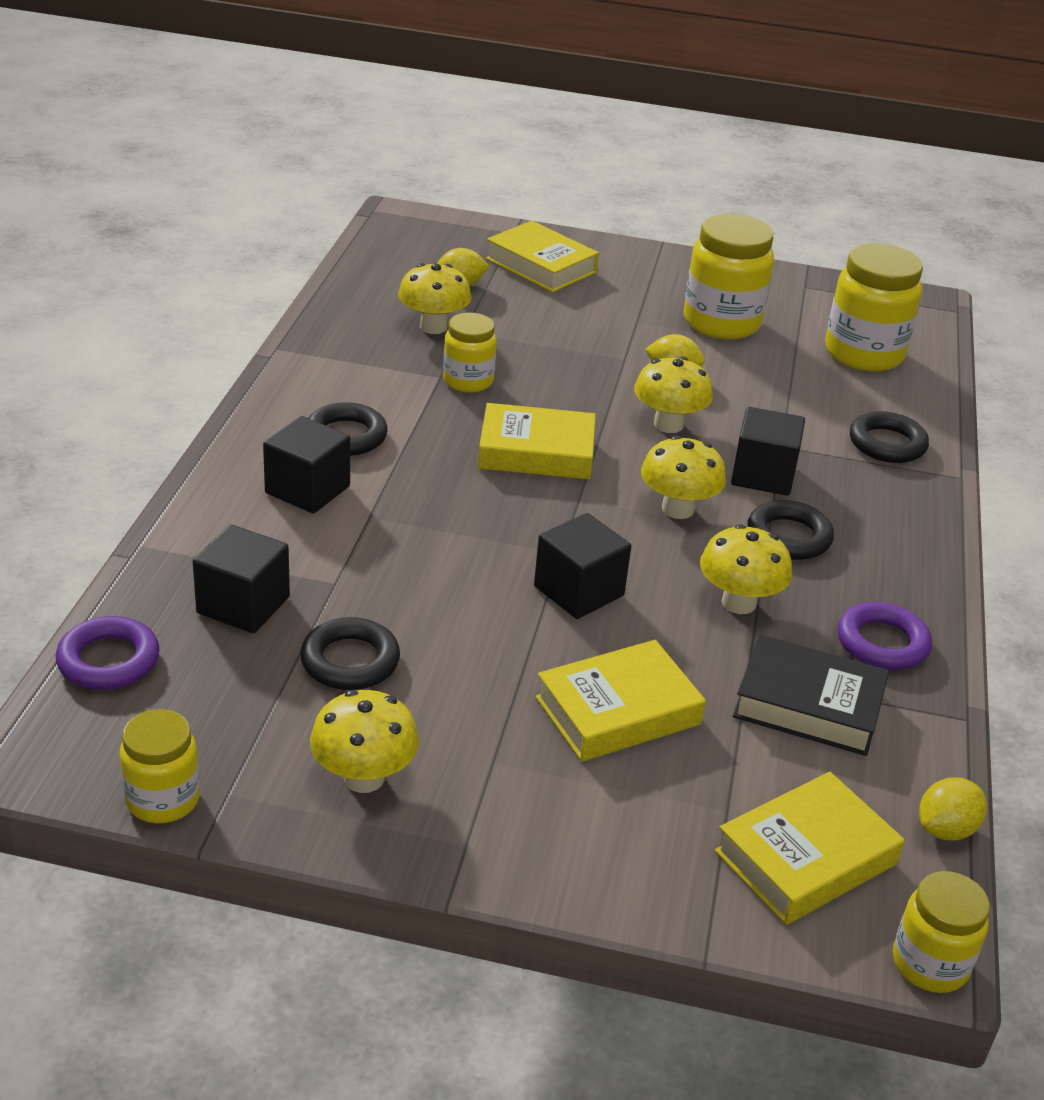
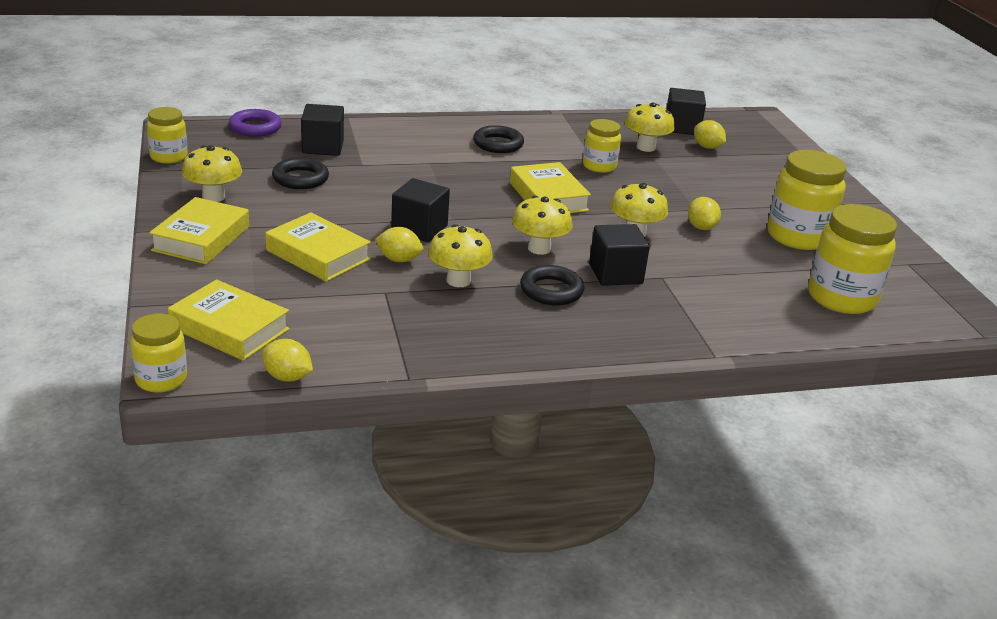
camera: 65 degrees right, 5 degrees down
(307, 490) = (436, 144): black cube -> black cube (682, 127)
(541, 265) = (773, 167): yellow book -> yellow book (201, 239)
(661, 637) = (399, 259): none -> yellow lemon
(808, 705) = (374, 316): black book -> none
(882, 643) = (464, 337): purple ring -> none
(887, 444) = (721, 319): black ring -> none

